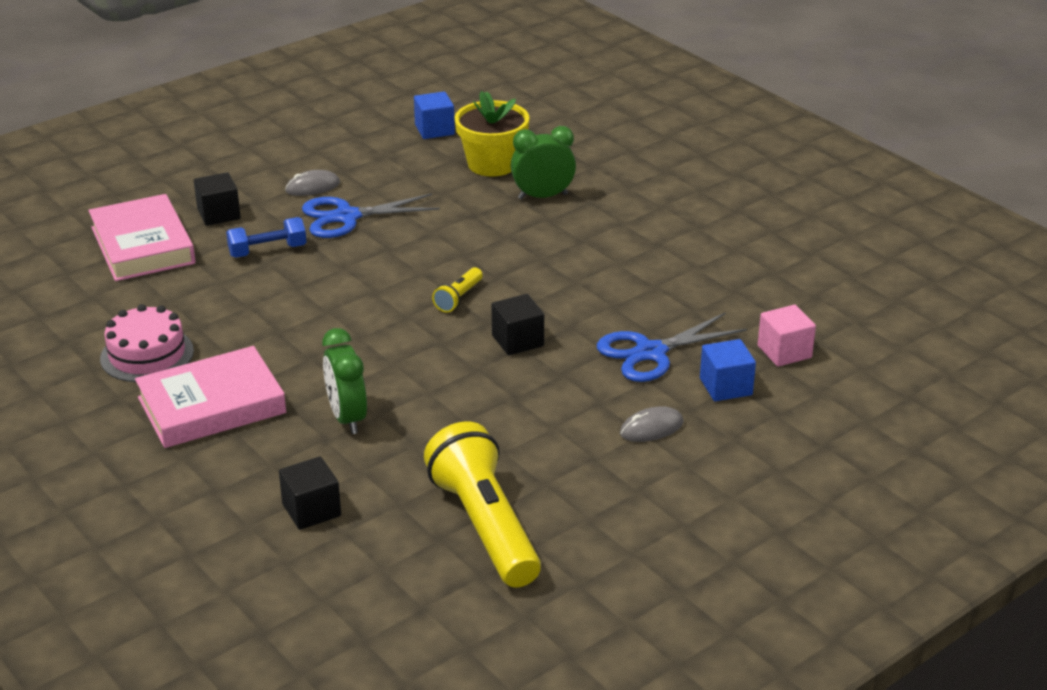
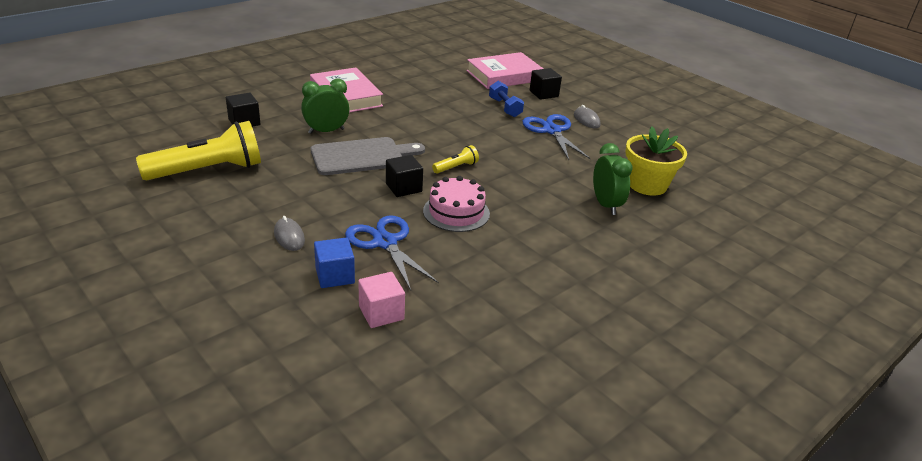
camera: 85 degrees right, 0 degrees up
(147, 354) = (395, 80): pink cake -> pink cake (456, 212)
(430, 379) = (362, 156): none -> grey cutting board
(434, 130) = (689, 162): blue cube -> none
(458, 298) = (456, 167): yellow flashlight -> yellow flashlight turned 120 degrees clockwise

